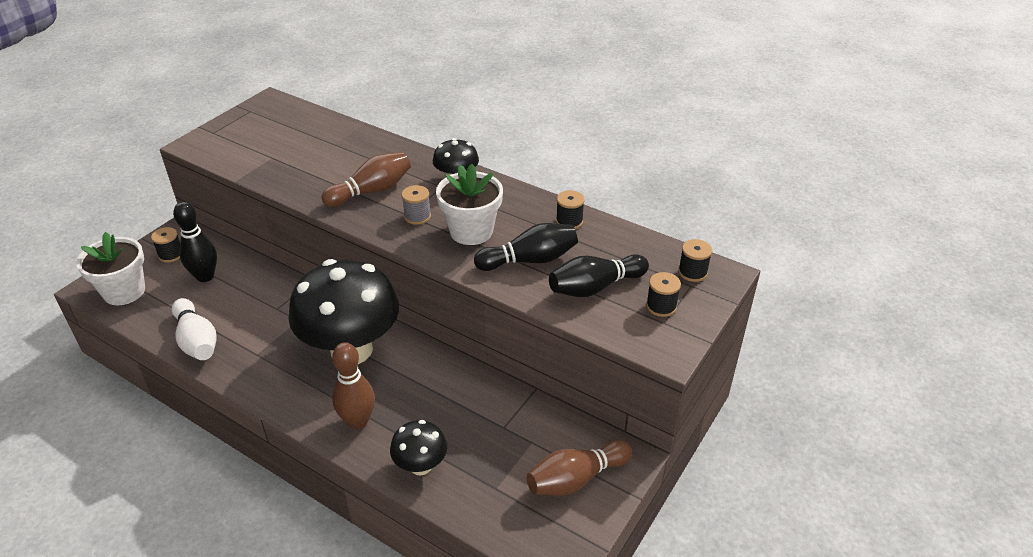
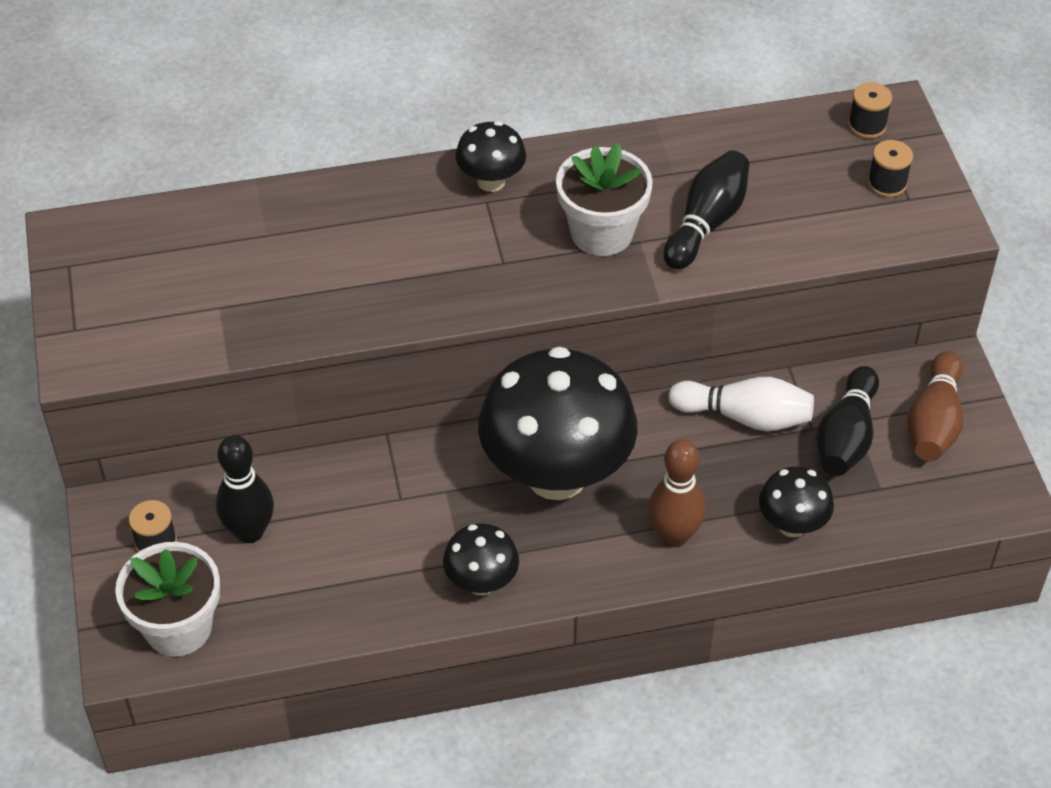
camera: 45 degrees left, 10 degrees up
(197, 341) = (371, 604): white bowling pin -> white bowling pin (745, 417)
(249, 369) = (481, 582): none -> black mushroom
(371, 191) = (418, 263): brown bowling pin -> none
(417, 216) = (519, 257): grey spool -> none
(569, 221) = (681, 149): black spool -> none
(595, 287) = (805, 207): black bowling pin -> black bowling pin (846, 437)

